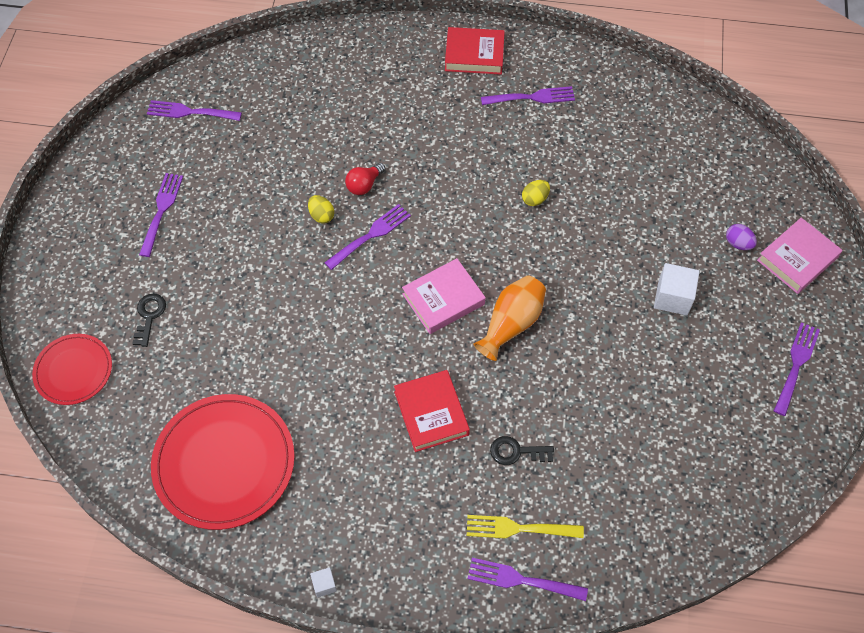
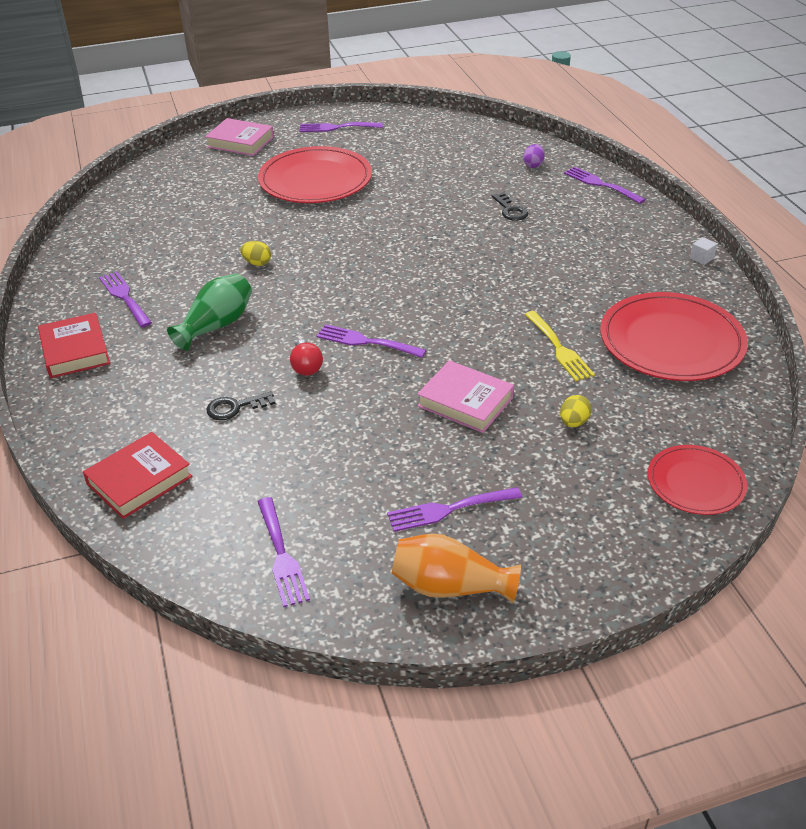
camera: 115 degrees left, 20 degrees down
(149, 316) = (584, 455): black key -> black key (235, 407)
(321, 215) = (365, 382): yellow egg -> yellow egg (573, 422)
(364, 185) = (306, 367): red light bulb -> red light bulb turned 60 degrees clockwise
(431, 413) = (517, 254): red book -> red book (139, 480)
(443, 299) = (404, 280): pink book -> pink book (465, 402)
(455, 145) = (216, 325): none -> green vase
(511, 324) = (400, 241): orange vase -> orange vase (450, 587)
(519, 528) = (567, 194): yellow fork -> yellow fork (558, 348)
(522, 580) = (601, 185): purple fork -> purple fork turned 150 degrees clockwise
(672, 297) = (315, 180): white cube -> red plate
(738, 243) = (242, 165): purple egg -> purple egg (533, 165)

